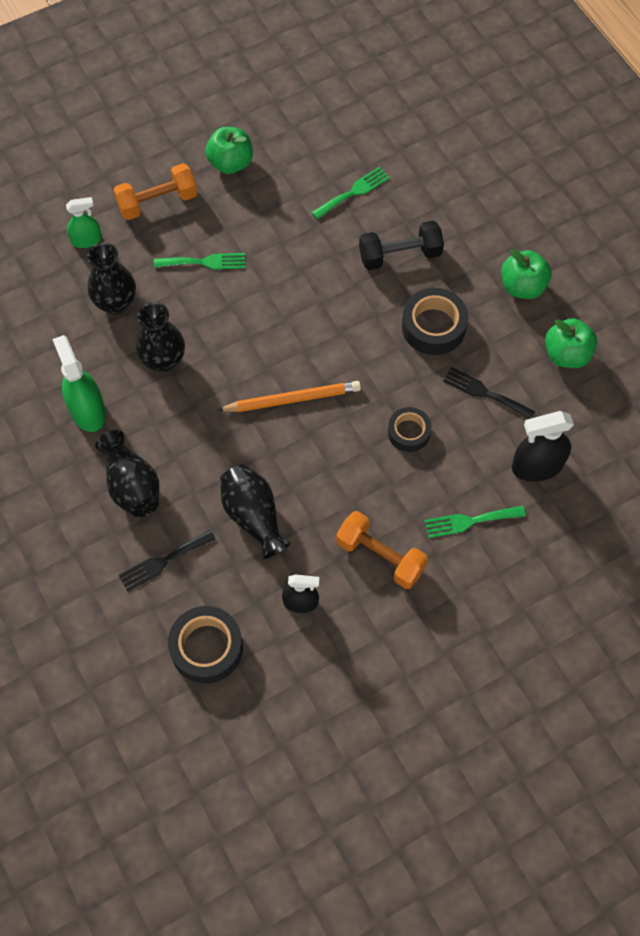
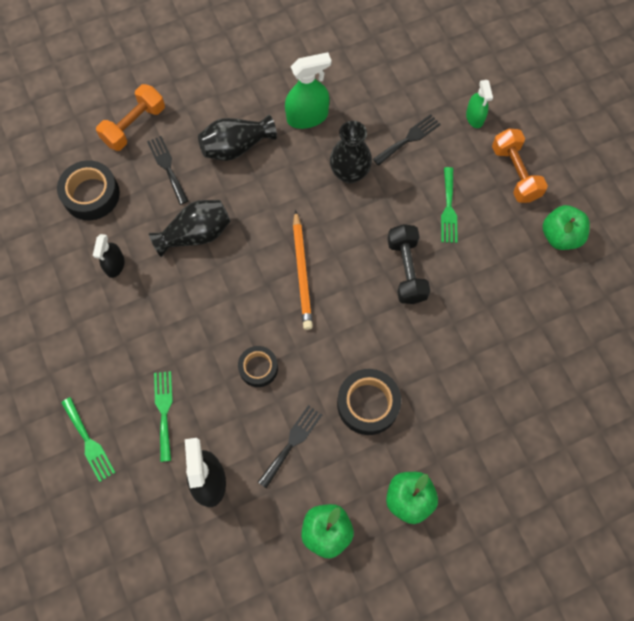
camera: 95 degrees right, 5 degrees up
(116, 303) = (409, 139): black vase -> black fork
(353, 192) = (527, 345): green fork -> green fork (89, 442)
(380, 556) = (144, 331): orange dumbbell -> orange dumbbell (134, 126)
(400, 255) = (451, 381): black dumbbell -> black dumbbell (406, 270)

